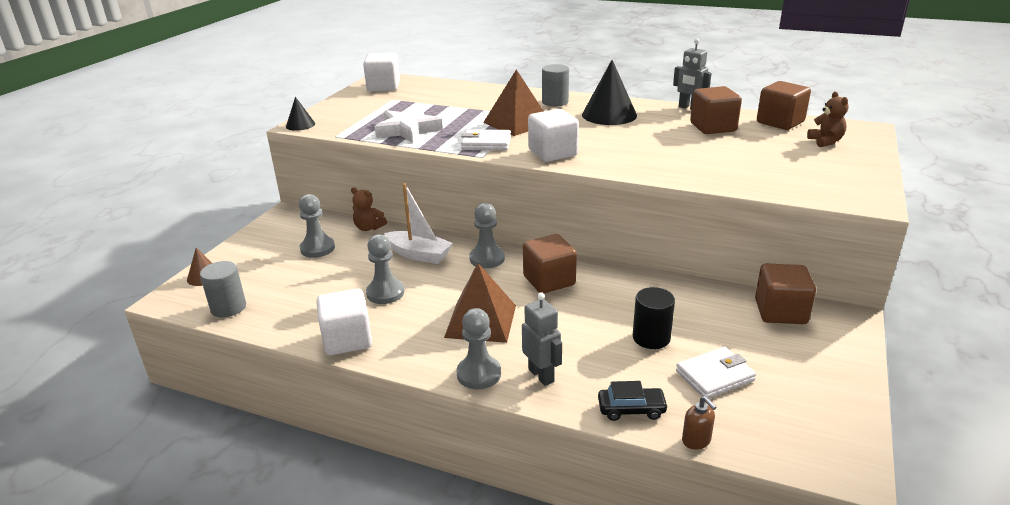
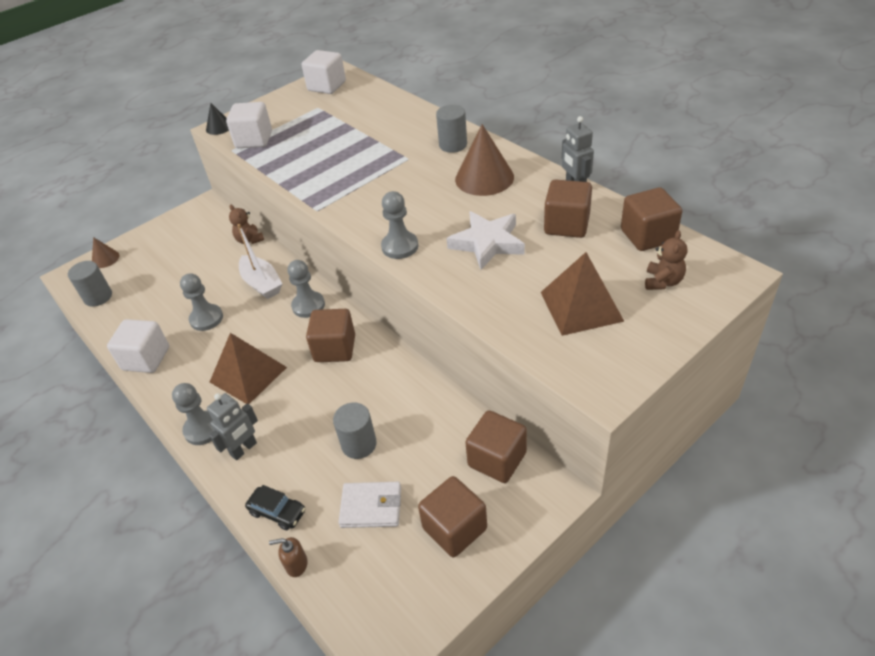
camera: 30 degrees right, 15 degrees up
(317, 248) = (197, 252): grey pawn -> grey pawn (400, 246)
(408, 130) = (292, 155): white star -> white star (487, 243)
(486, 143) = (336, 192): white wallet -> none
(517, 123) = (389, 169): brown pyramid -> brown pyramid (581, 306)
(541, 375) = (244, 449): grey robot -> grey robot turned 45 degrees clockwise
(552, 153) = (379, 222): white cube -> white cube (254, 140)
(609, 115) = (484, 178): black cone -> brown cone
(651, 338) = (359, 444): black cylinder -> grey cylinder
(696, 440) = (296, 564): brown soap dispenser -> brown soap dispenser turned 90 degrees clockwise
(802, 366) = (454, 528): none -> brown cube

